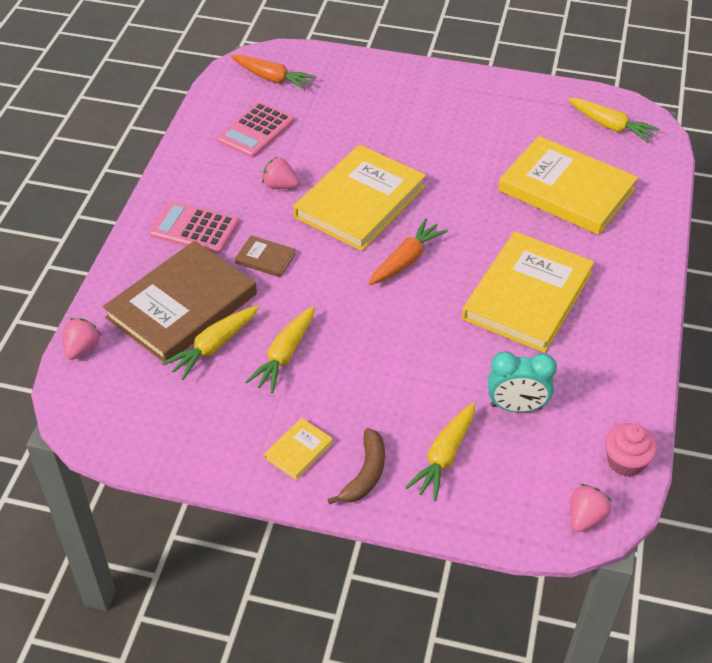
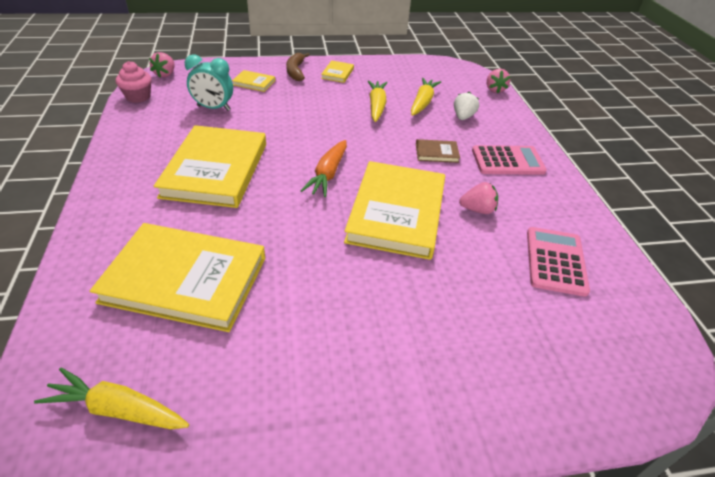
camera: 155 degrees right, 5 degrees down
(182, 306) = (463, 117): brown book -> white strawberry
(272, 78) = (615, 343): orange carrot -> none
(444, 456) = (254, 83): yellow carrot -> yellow book
(516, 407) = (213, 108): turquoise clock -> turquoise clock turned 150 degrees counterclockwise

